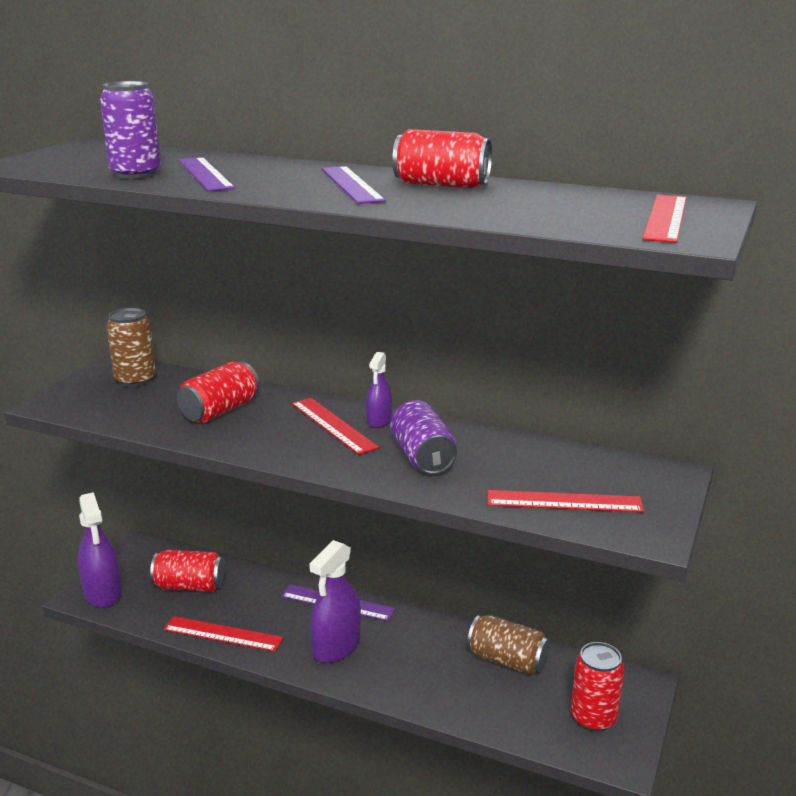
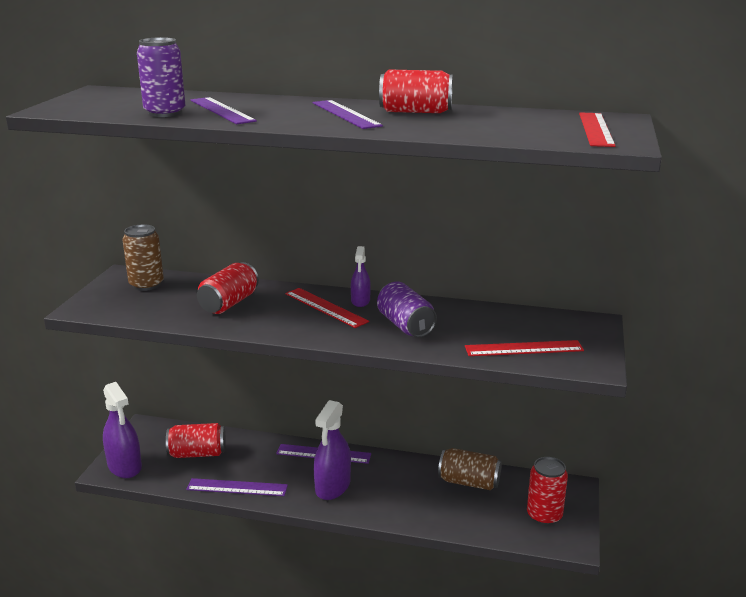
camera: 10 degrees left, 0 degrees up
(223, 634) = (237, 487): red ruler -> purple ruler

